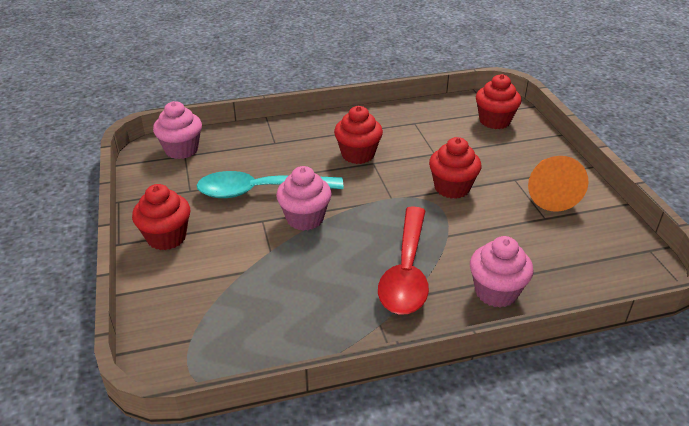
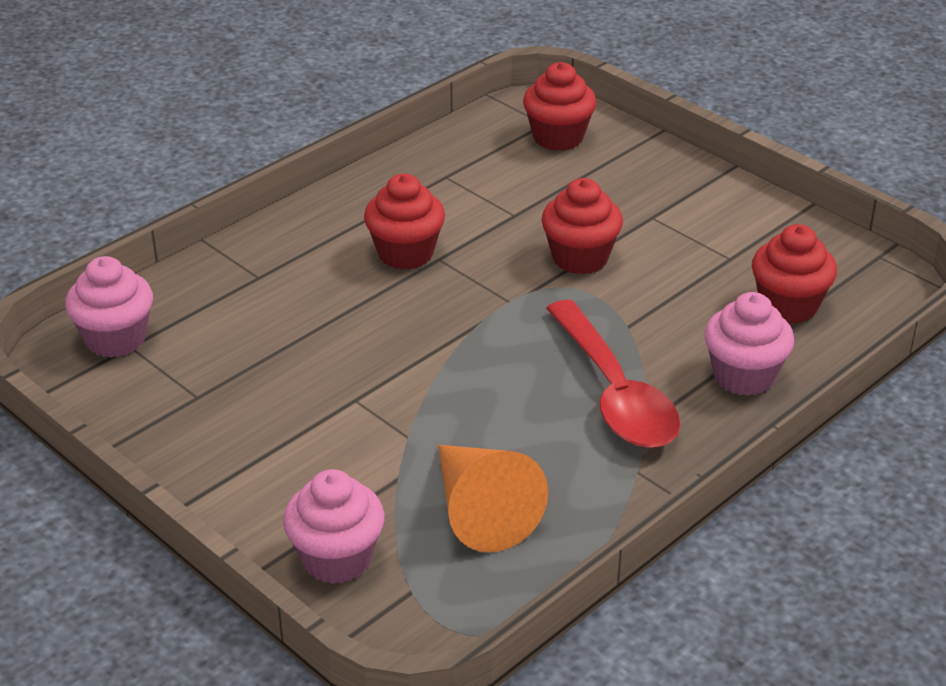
camera: 30 degrees left, 0 degrees up
(166, 237) = (234, 476): red cupcake -> red cupcake (788, 306)
(260, 191) = (309, 359): turquoise spoon -> none
(305, 218) = (415, 374): pink cupcake -> pink cupcake (336, 559)
(549, 192) = (709, 220): orange cone -> orange cone (481, 511)

